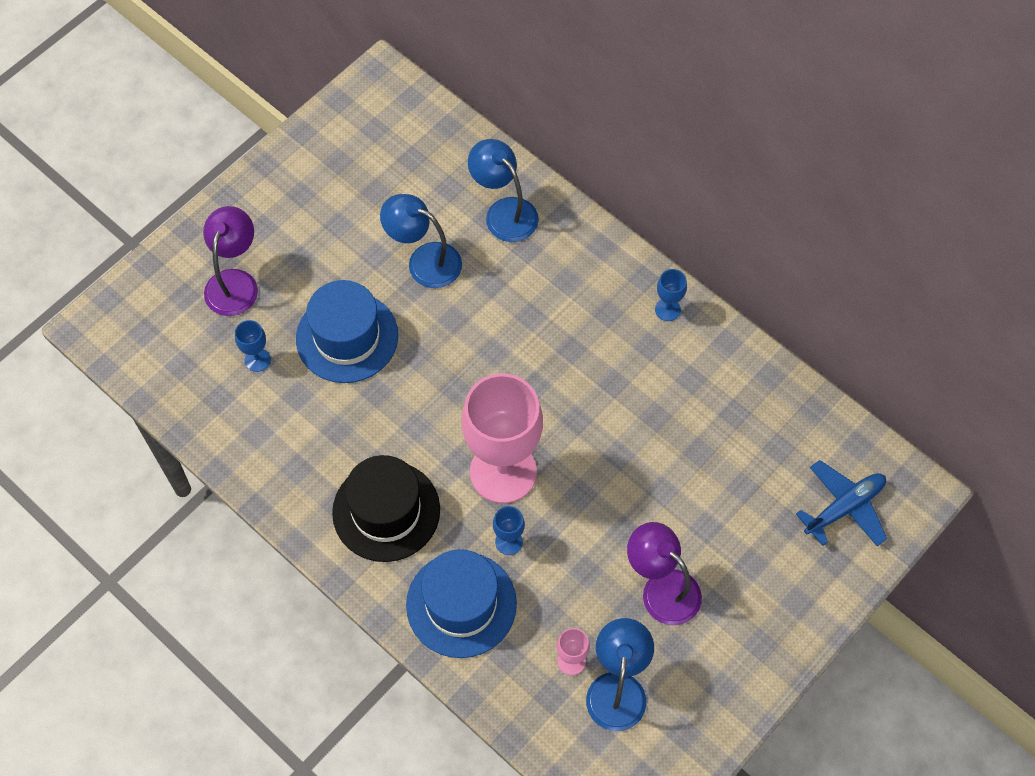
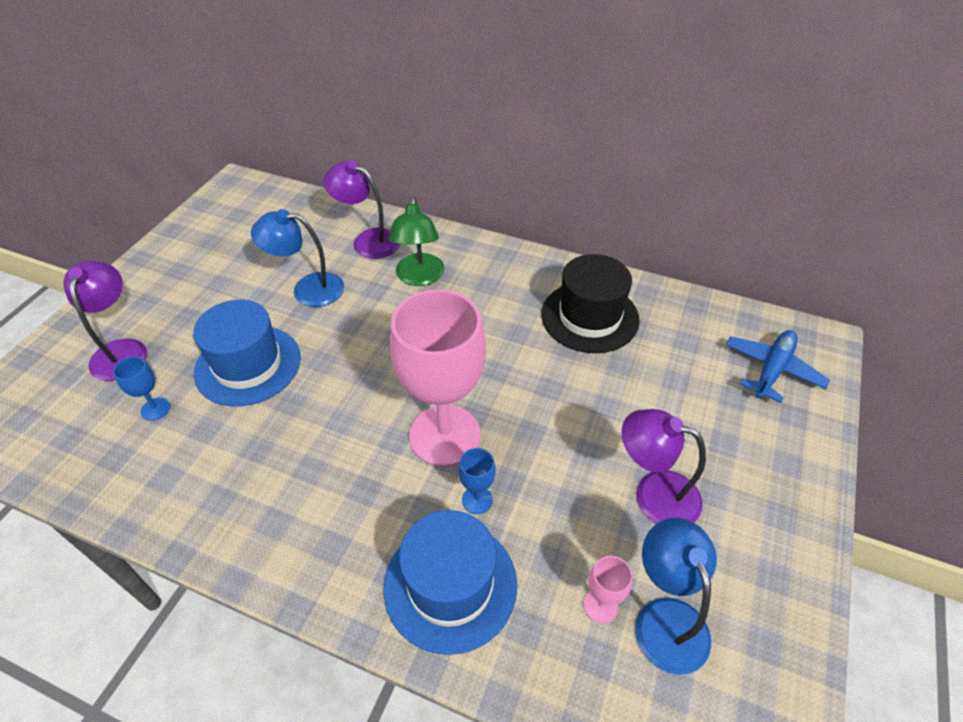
camera: 20 degrees left, 15 degrees down
(386, 511) = (332, 511): black hat -> black hat (589, 317)
(504, 212) = (368, 240): blue lamp -> purple lamp
(541, 281) = (419, 277): none -> green lamp
(667, 309) = (536, 270): blue goblet -> none

